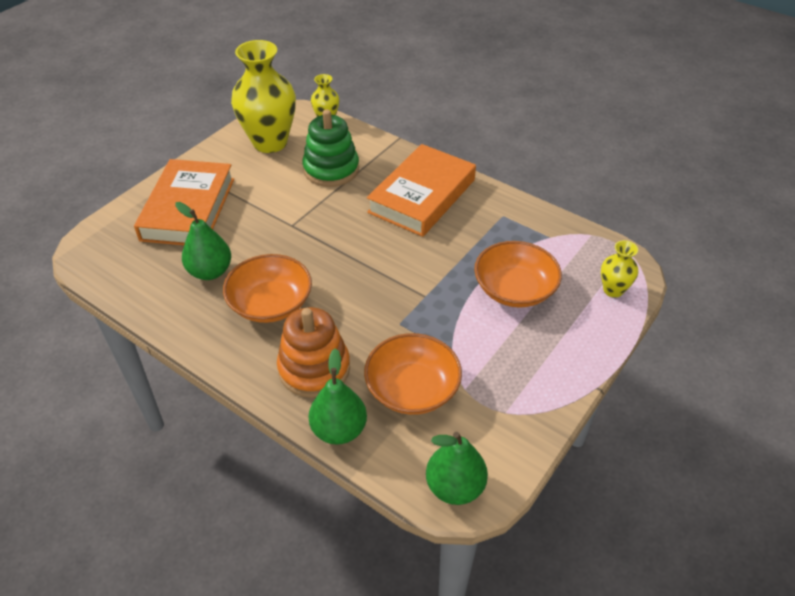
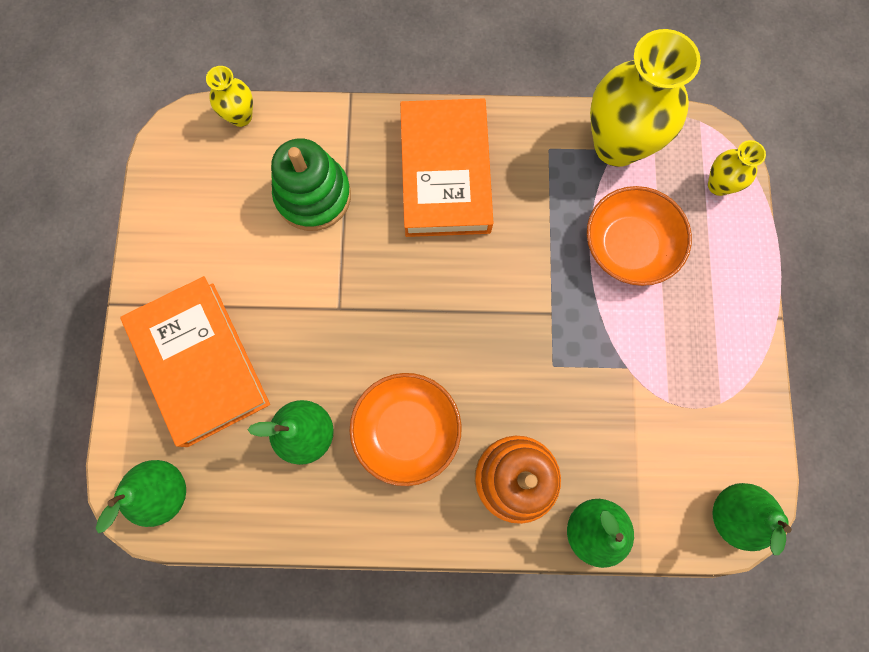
camera: 35 degrees left, 30 degrees up
(104, 254) = (164, 491): none -> green pear
(270, 142) = (204, 197): yellow vase -> yellow vase (617, 145)
(412, 389) = (622, 436): orange bowl -> none

